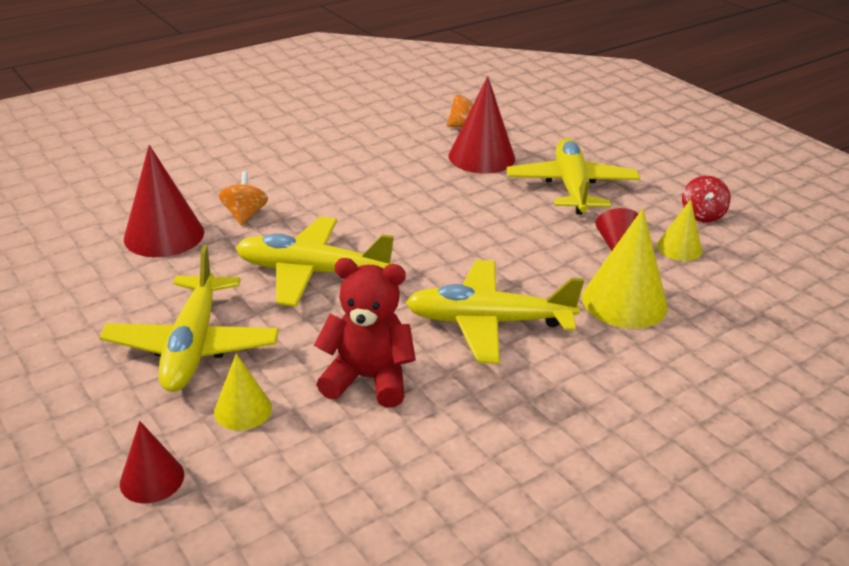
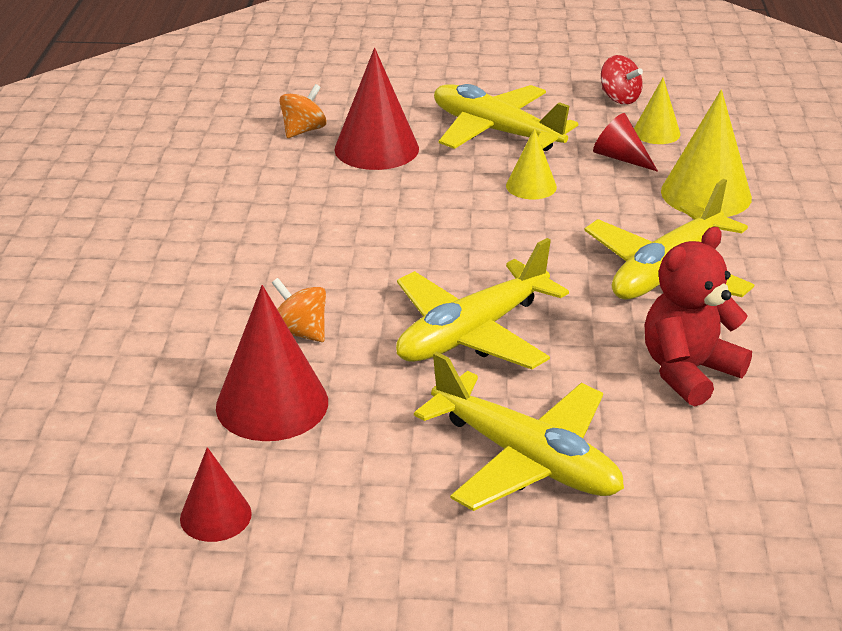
camera: 50 degrees left, 0 degrees up
(152, 479) = (727, 561): red cone -> red cone (215, 516)
(243, 410) = (668, 464): yellow cone -> yellow cone (531, 186)

